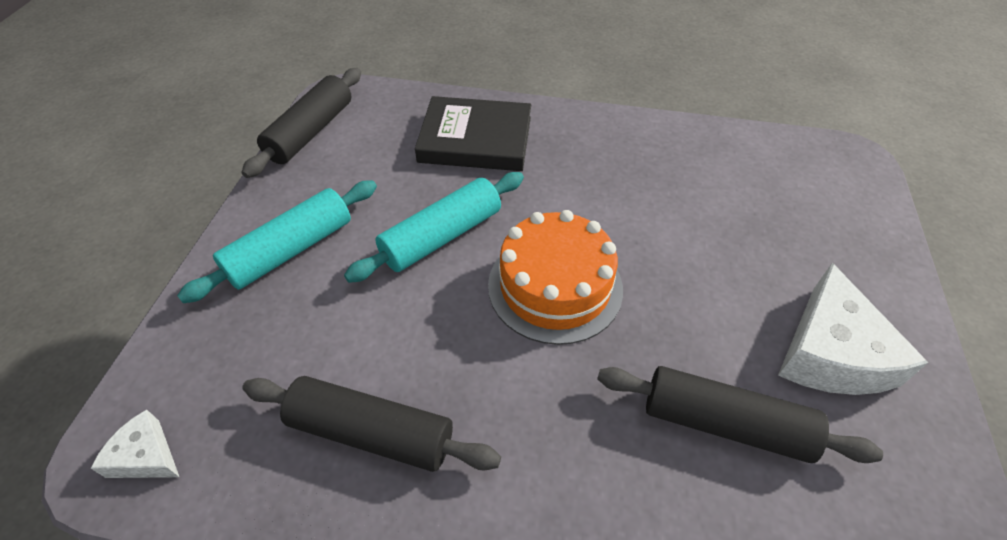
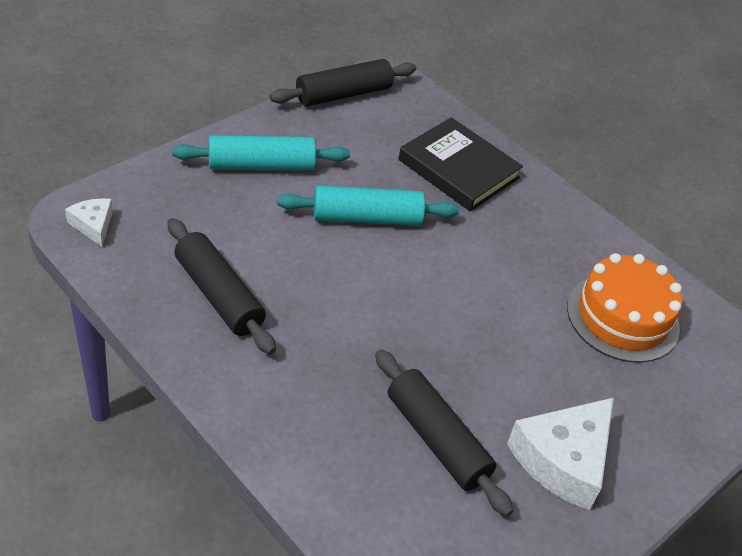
camera: 30 degrees right, 5 degrees down
(555, 286) = (412, 295): orange cake -> orange cake (622, 317)

